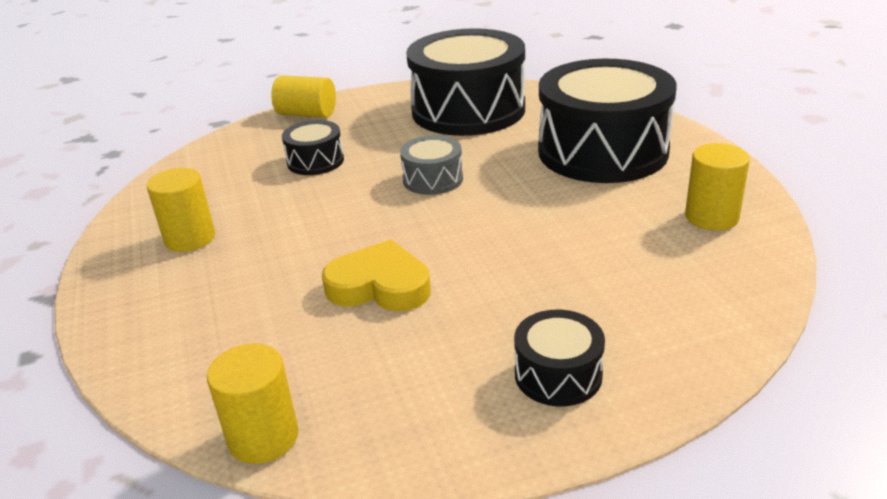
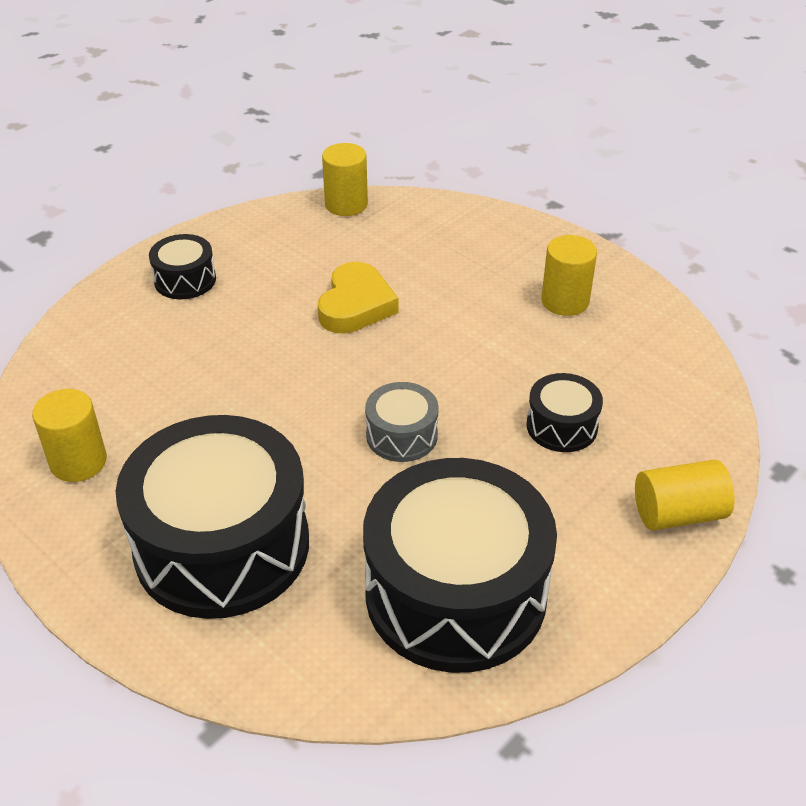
camera: 150 degrees right, 10 degrees up
(379, 286) = (356, 305): yellow heart -> yellow heart turned 60 degrees counterclockwise

